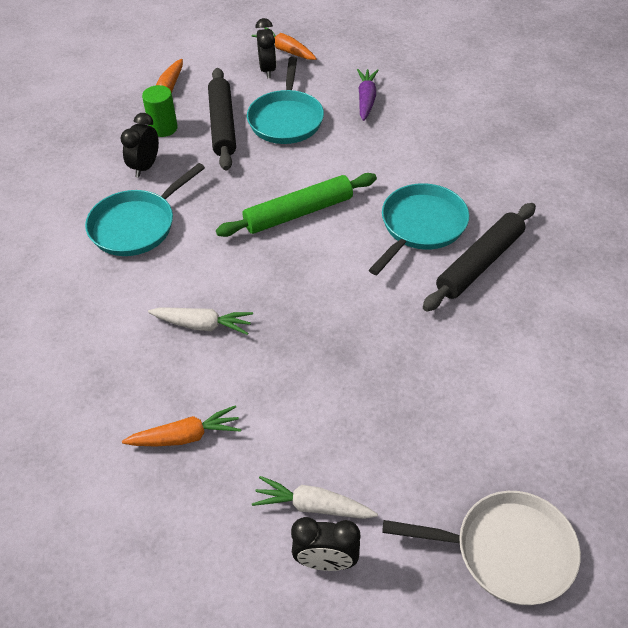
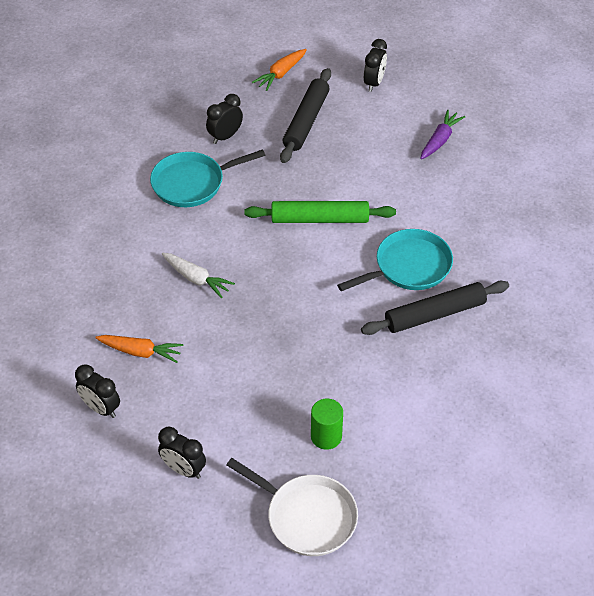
camera: 25 degrees right, 0 degrees up
(163, 128) = (258, 107): green cylinder -> green cylinder (326, 436)
(176, 529) = (101, 408): none -> black clock
(285, 50) = (401, 69): orange carrot -> none
(286, 119) = (361, 134): turquoise pan -> none
(313, 506) = (197, 432): white carrot -> none

